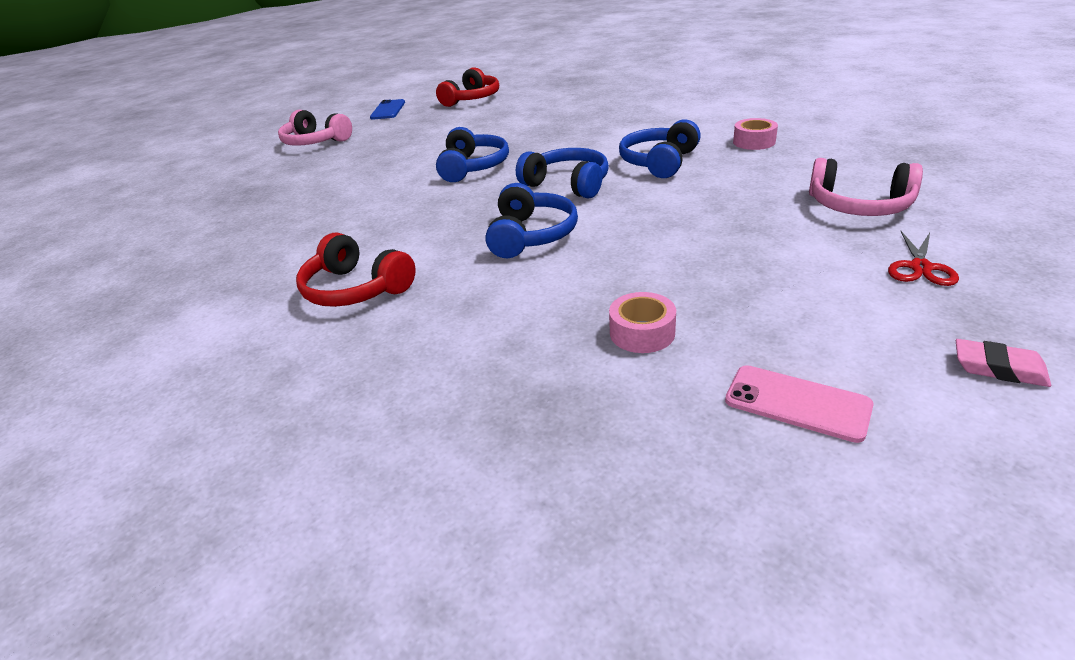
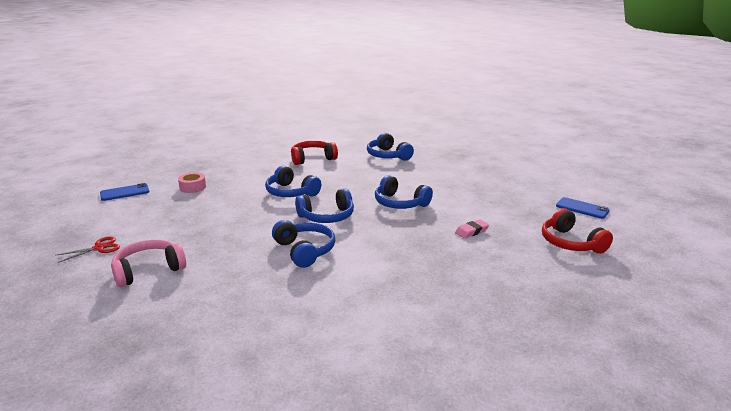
camera: 120 degrees right, 10 degrees down
(286, 234) = (388, 156): none -> blue headphones
(315, 142) = (528, 177): pink headphones -> none
(754, 142) = (269, 297): pink tape -> none
(797, 403) = (125, 192): pink phone -> blue phone
(920, 267) = (99, 248): red scissors -> red scissors turned 90 degrees clockwise
(998, 368) = (60, 223): pink eraser -> pink eraser (471, 231)

